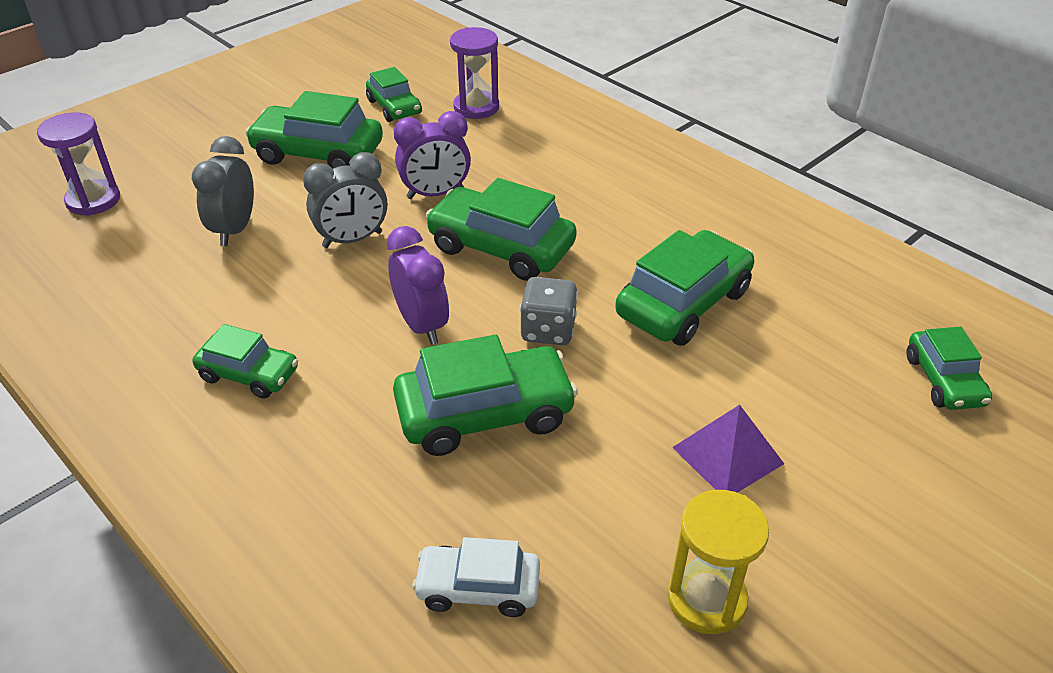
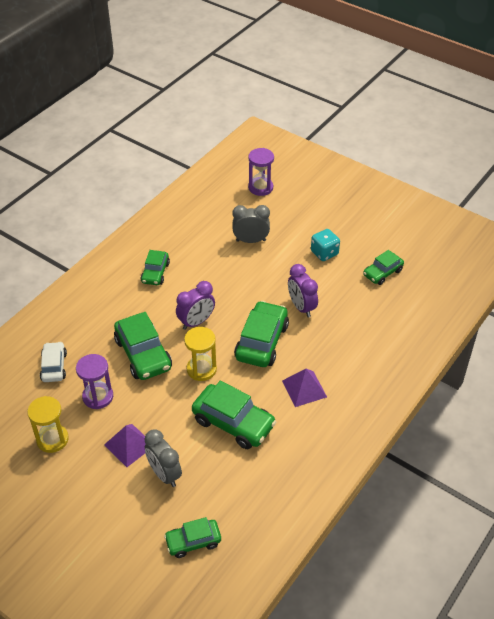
camera: 80 degrees right, 5 degrees up
(318, 153) = (324, 253): green car -> turquoise dice
(352, 240) = (254, 284): grey clock -> grey clock (164, 474)
(476, 107) = (396, 309): purple hourglass -> purple hourglass (98, 397)
(548, 330) = (201, 369): grey dice -> yellow hourglass
(618, 215) = (304, 388): none -> purple pyramid

